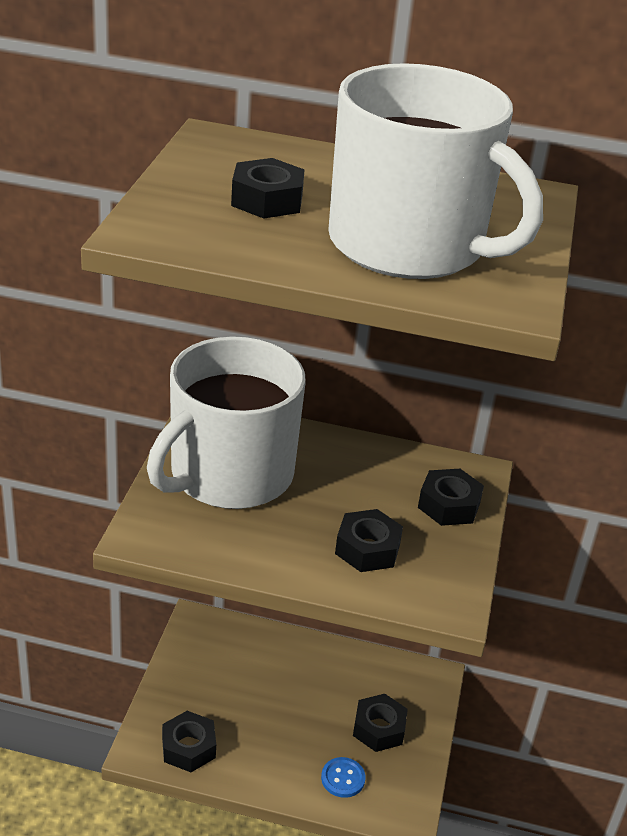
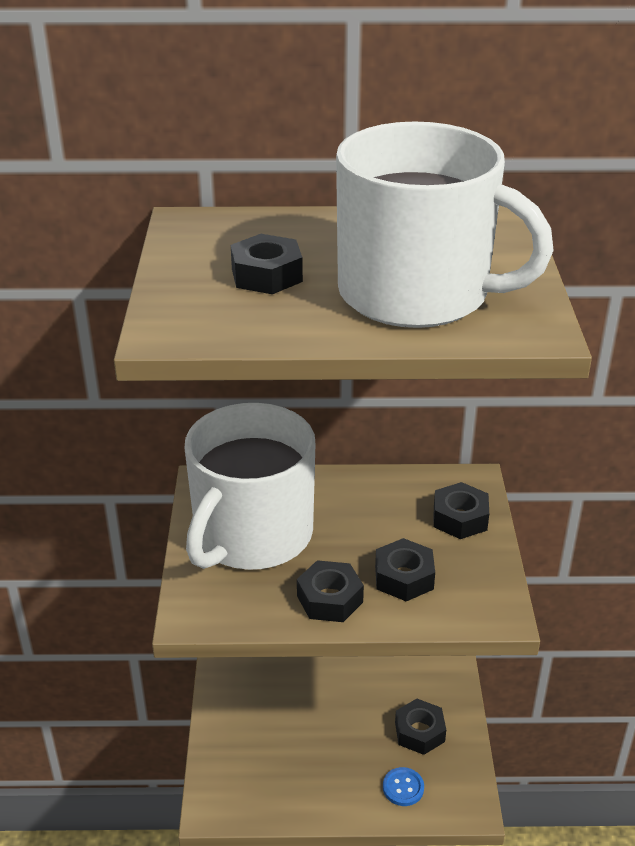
camera: 10 degrees left, 0 degrees up
(188, 747) = (253, 795): black nut -> black nut (330, 599)

